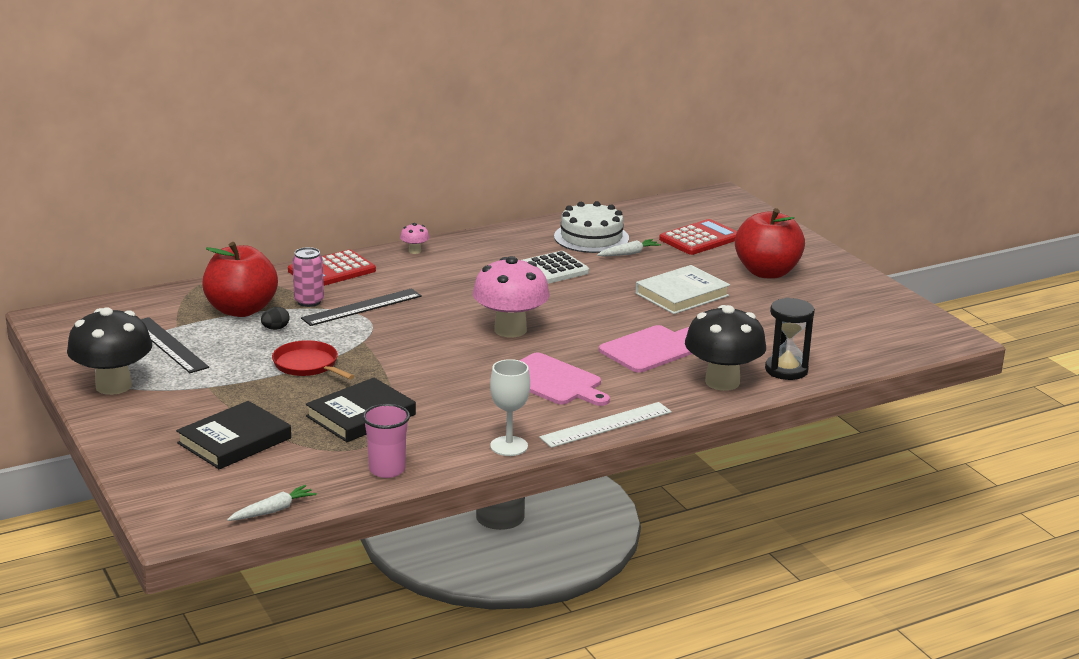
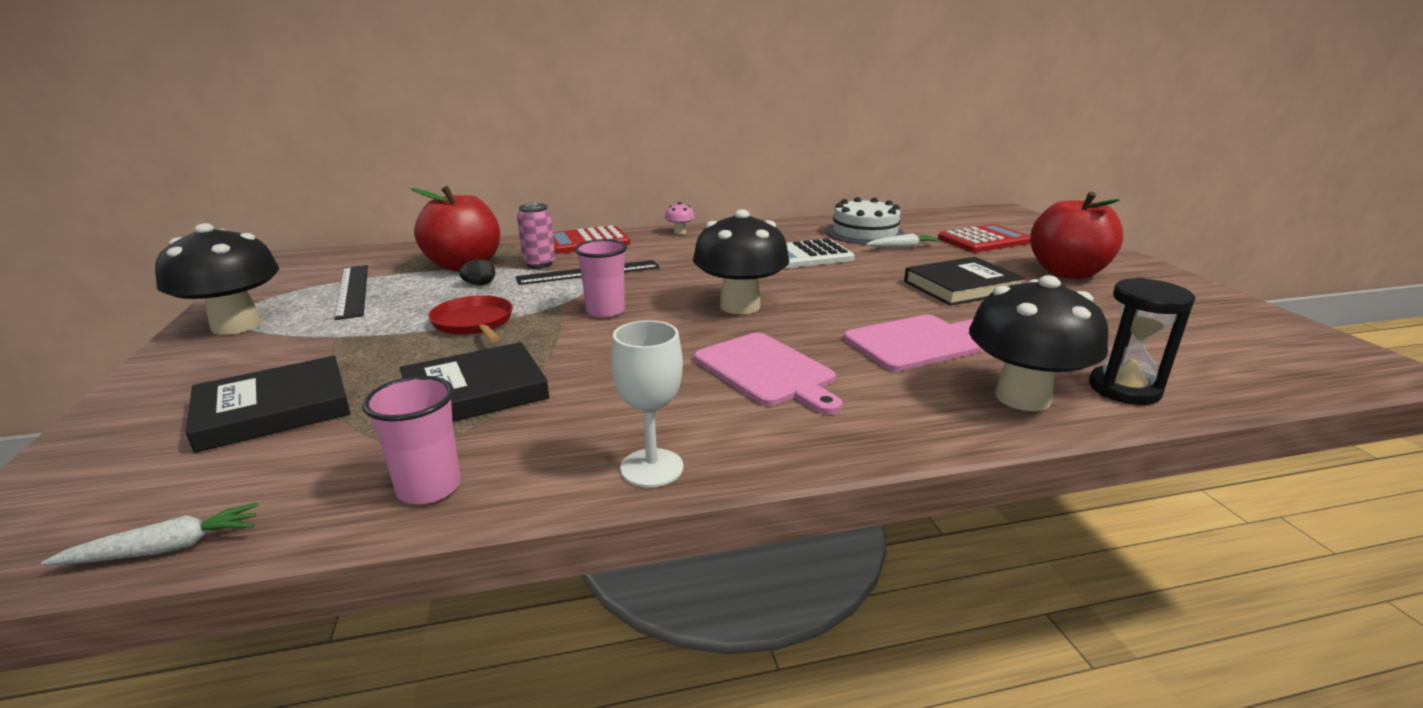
camera: 15 degrees right, 0 degrees up
(405, 344) = (605, 311): none -> pink cup
(510, 330) = (740, 306): pink mushroom -> black mushroom
(606, 425) = (825, 447): white ruler -> none
(682, 294) = (961, 287): white book -> black book

